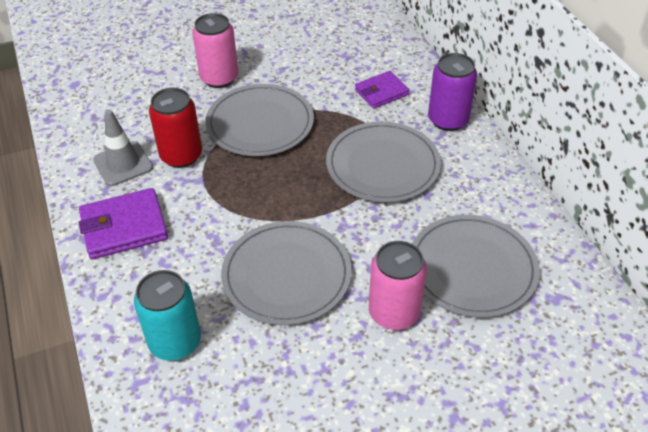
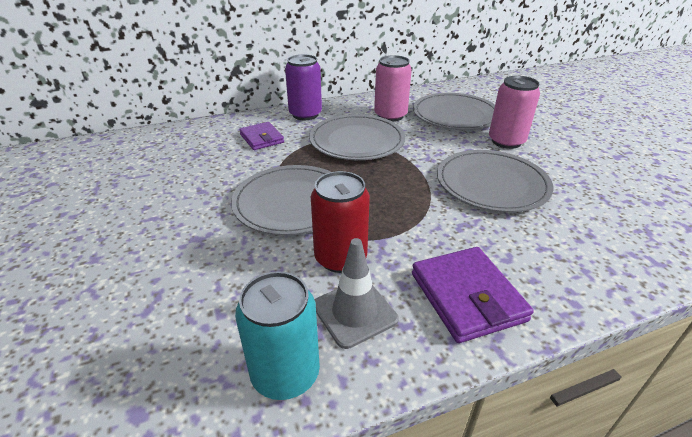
camera: 90 degrees left, 10 degrees down
(175, 342) = (597, 242): turquoise can -> turquoise can (285, 373)
(219, 78) = (198, 236): pink can -> pink can (390, 115)

